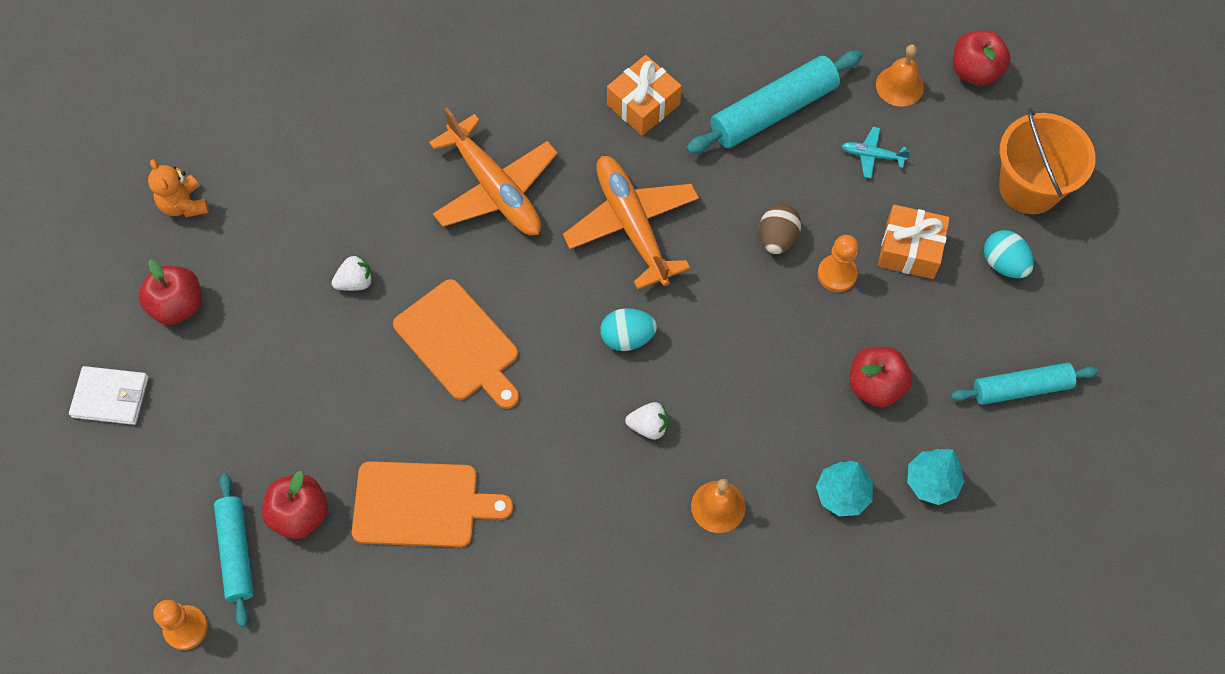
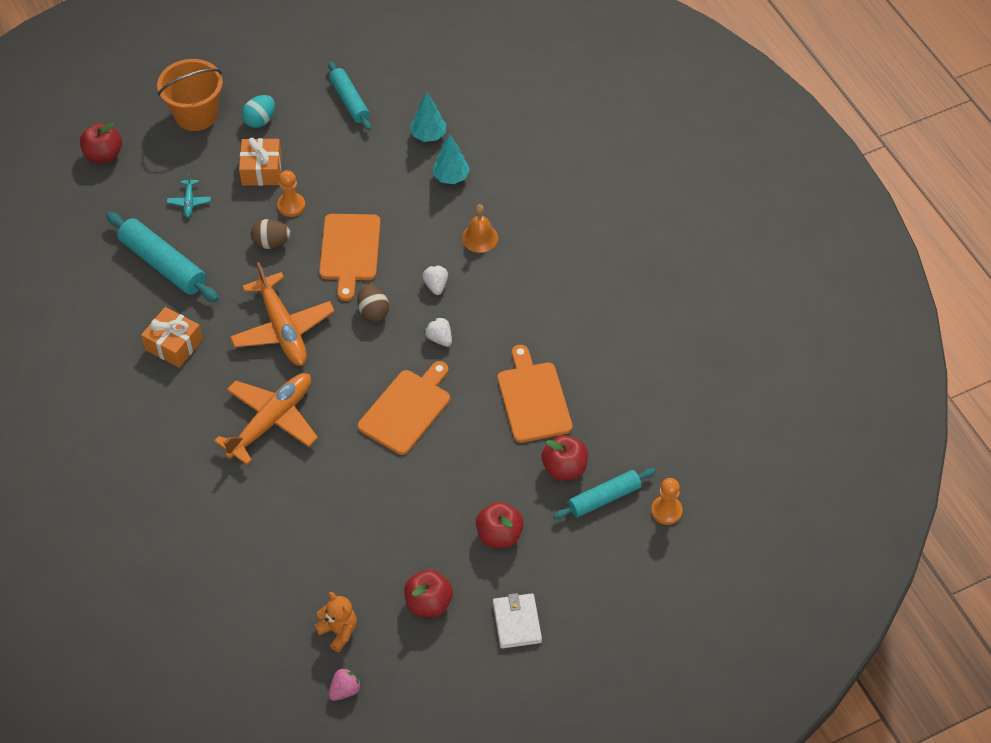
camera: 105 degrees left, 10 degrees down
(110, 196) = (345, 690): none -> pink strawberry
(184, 205) = (339, 631): orange teddy bear -> orange teddy bear turned 90 degrees counterclockwise
(355, 282) = (375, 489): white strawberry -> white strawberry (439, 338)
(627, 338) = (373, 312): turquoise egg -> brown egg
(632, 226) = (282, 328): orange plane -> orange plane turned 75 degrees counterclockwise
(738, 330) = (349, 251): none -> orange cutting board
(875, 386) = (370, 172): red apple -> red apple (499, 535)
(899, 86) = (125, 195): orange bell -> none

